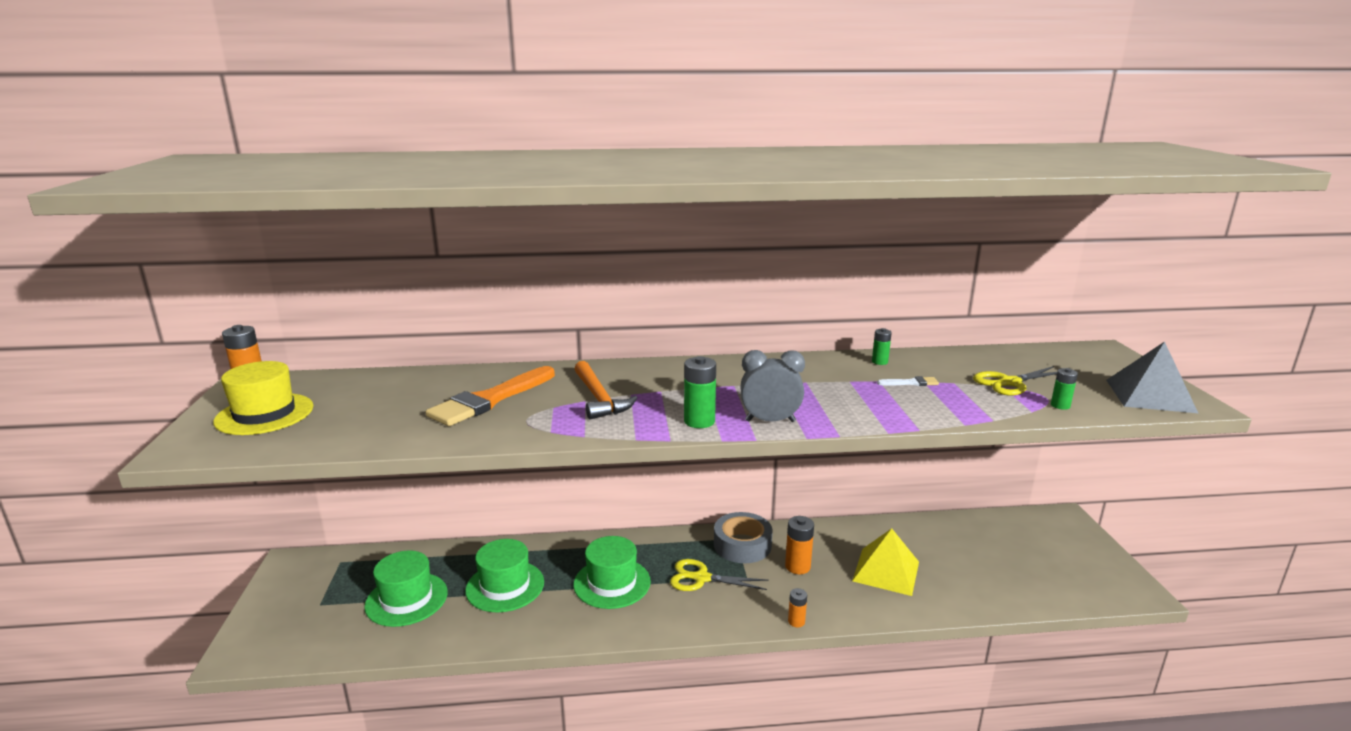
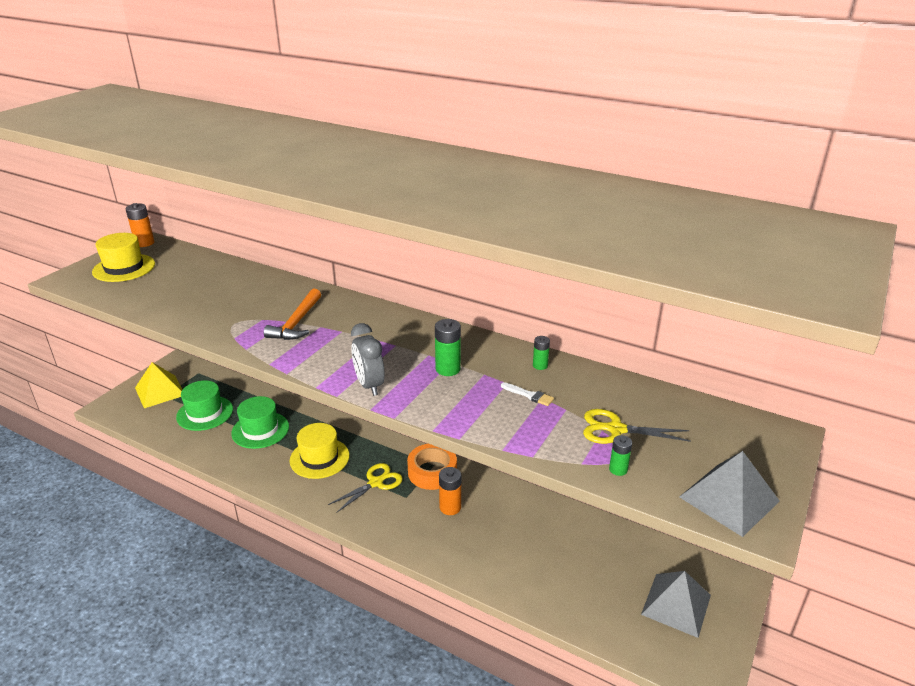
camera: 35 degrees right, 10 degrees up
(490, 400) = (237, 300): orange brush -> none
(612, 583) = (319, 458): green hat -> yellow hat
(699, 421) = (326, 366): green battery -> green battery (448, 369)
(701, 578) = (376, 482): yellow scissors -> yellow scissors turned 90 degrees clockwise
(742, 545) = (432, 472): grey tape -> orange tape
(770, 421) = (369, 385): grey clock -> grey clock turned 150 degrees counterclockwise
(796, 621) = (399, 546): orange battery -> none
(886, 571) = (510, 544): yellow pyramid -> yellow pyramid (160, 391)
(1052, 553) = (676, 604): none -> grey pyramid

